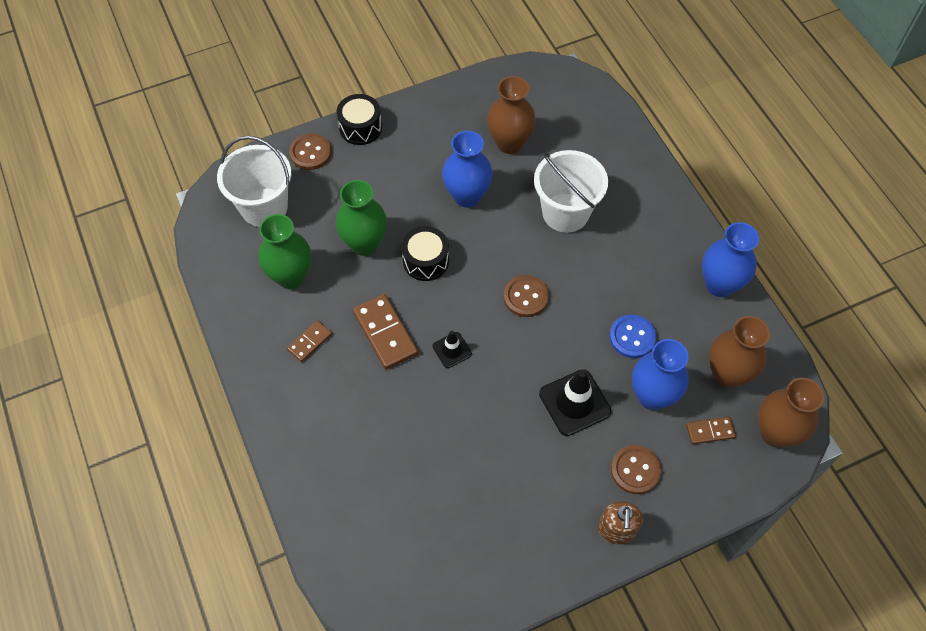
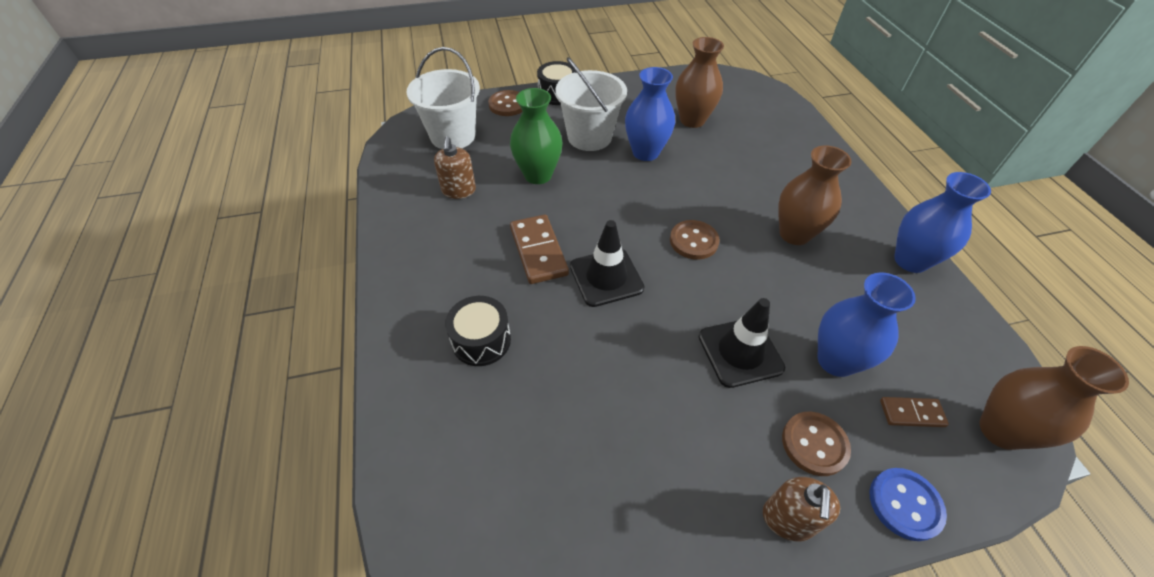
camera: 10 degrees right, 10 degrees down
(291, 276) = (459, 190): green vase -> brown soap dispenser
(310, 342) = (458, 247): brown domino -> none
(426, 261) = (595, 196): black drum -> black drum (481, 340)
(452, 350) = (606, 277): black traffic cone -> black traffic cone, size x1.78
(565, 213) = (742, 177): white bucket -> white bucket (589, 137)
(632, 337) = (811, 296): blue button -> blue button (905, 504)
(727, 374) = (928, 352): brown vase -> brown vase (794, 234)

